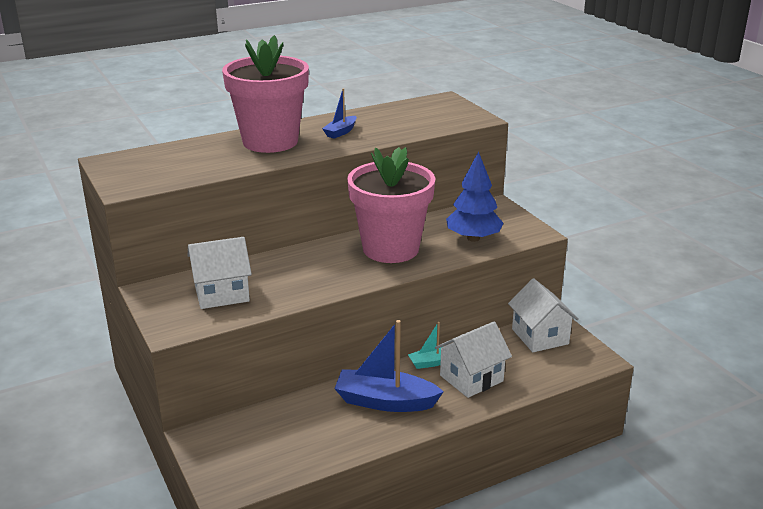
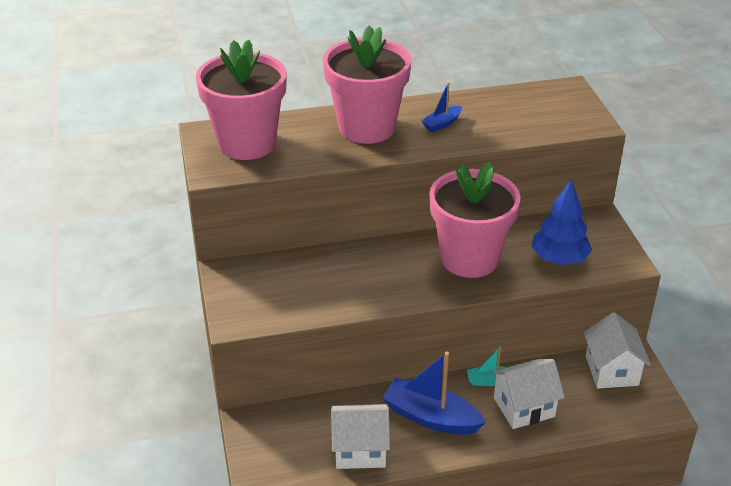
camera: 15 degrees right, 10 degrees up
(154, 164) = (247, 143): none -> pink flower pot
(222, 293) = (290, 287): white house -> white house (360, 450)

